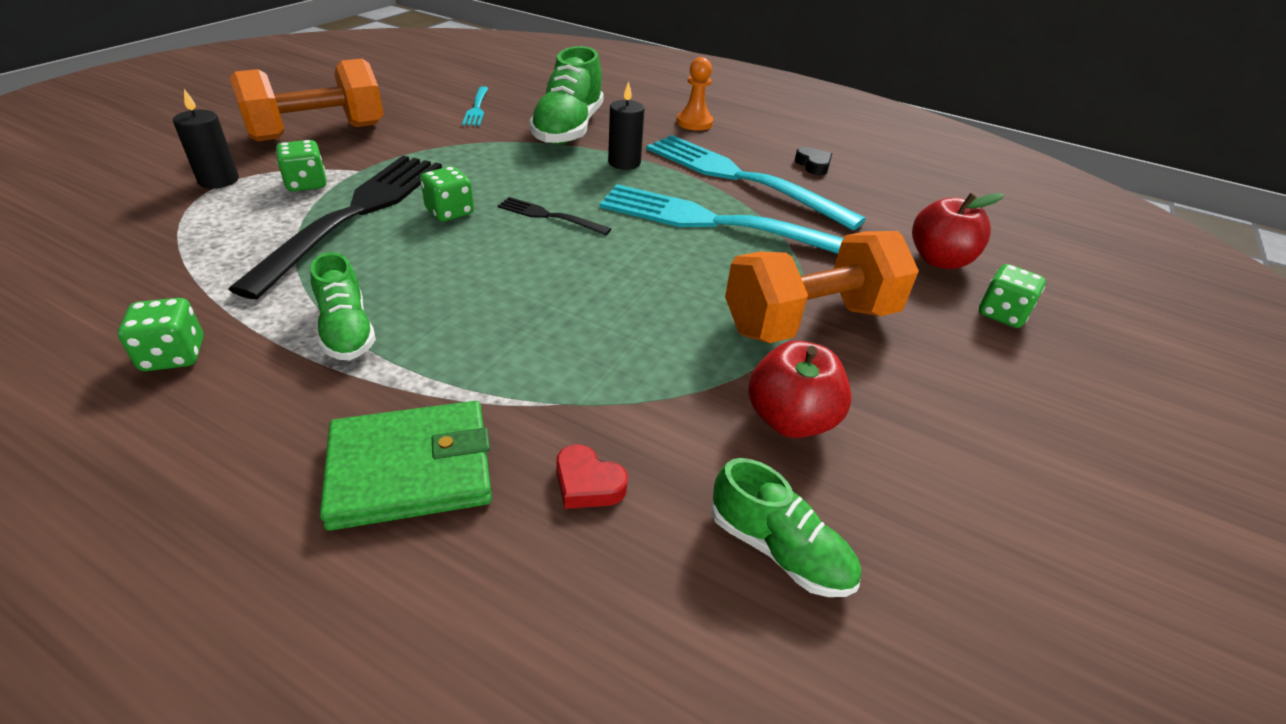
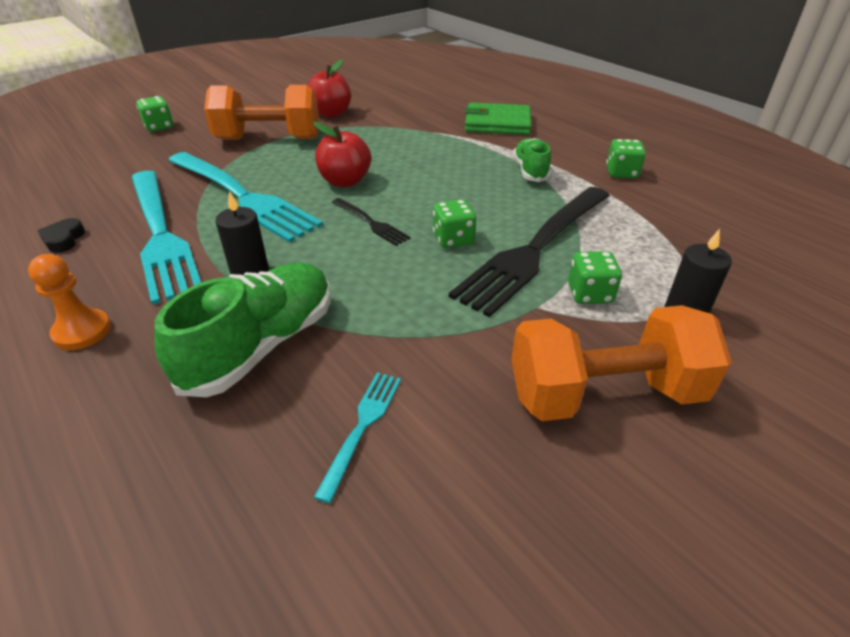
camera: 155 degrees left, 0 degrees up
(588, 483) = (429, 111): red heart -> none
(779, 549) = (375, 92): green shoe -> none
(939, 260) = (133, 153): red apple -> red apple (345, 181)

